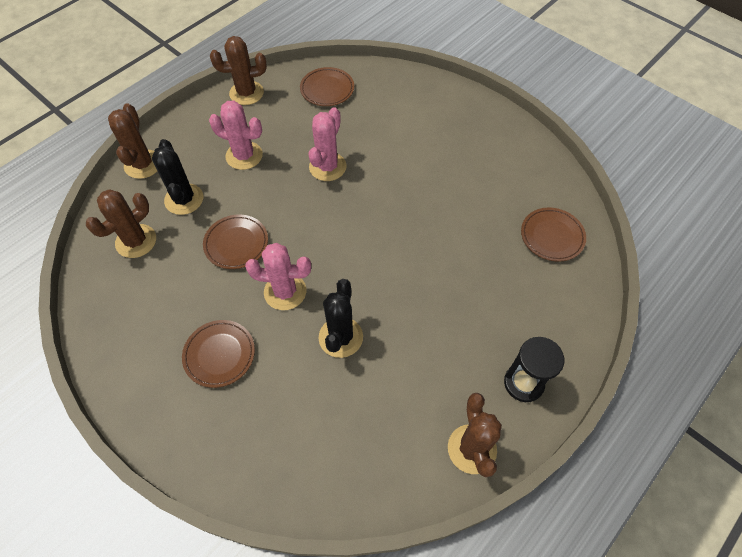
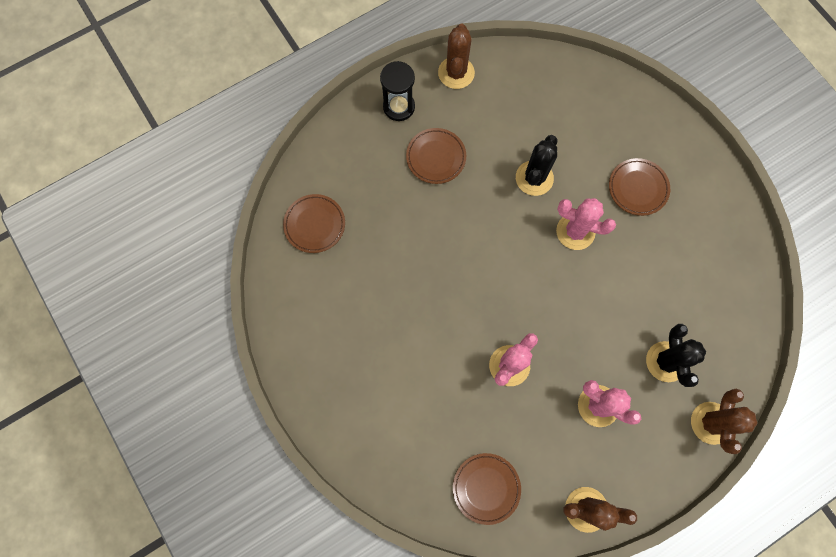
camera: 165 degrees left, 15 degrees up
(136, 241) = (714, 321): brown cactus -> none
(236, 244) = (615, 293): brown plate -> brown plate (436, 157)

